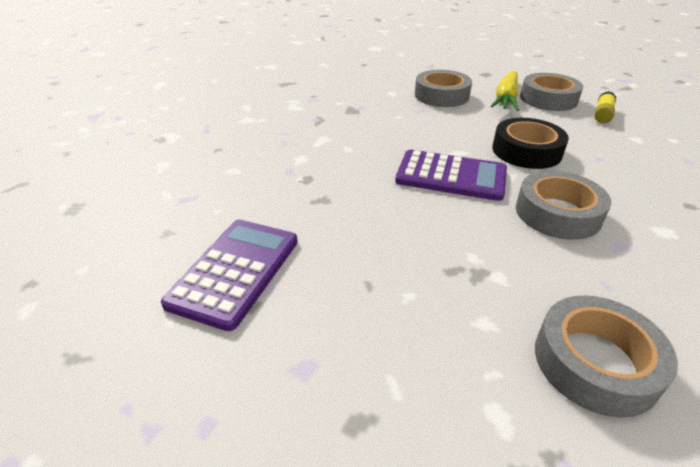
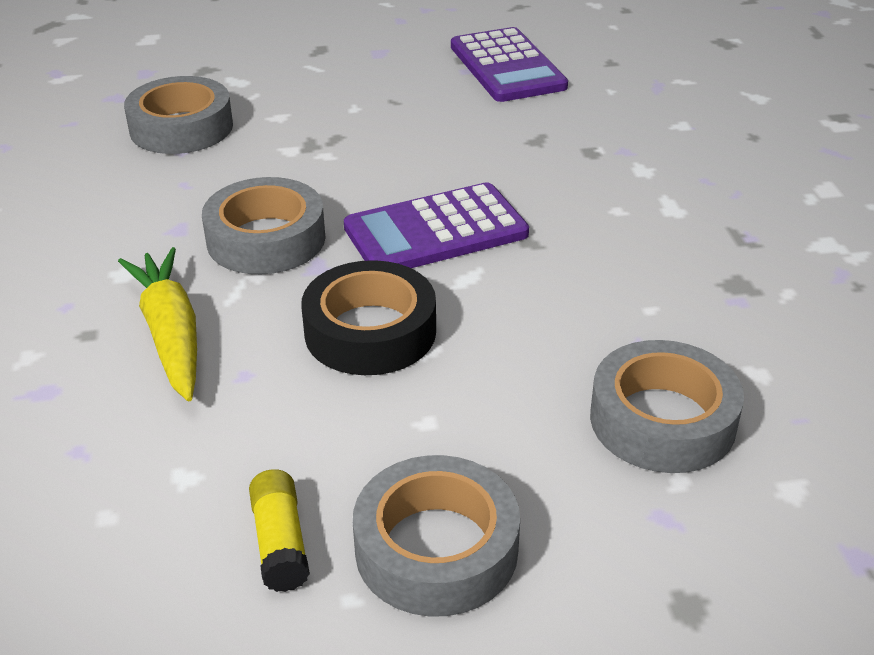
camera: 140 degrees right, 0 degrees up
(506, 98) = (529, 490): yellow carrot -> yellow carrot (171, 334)

